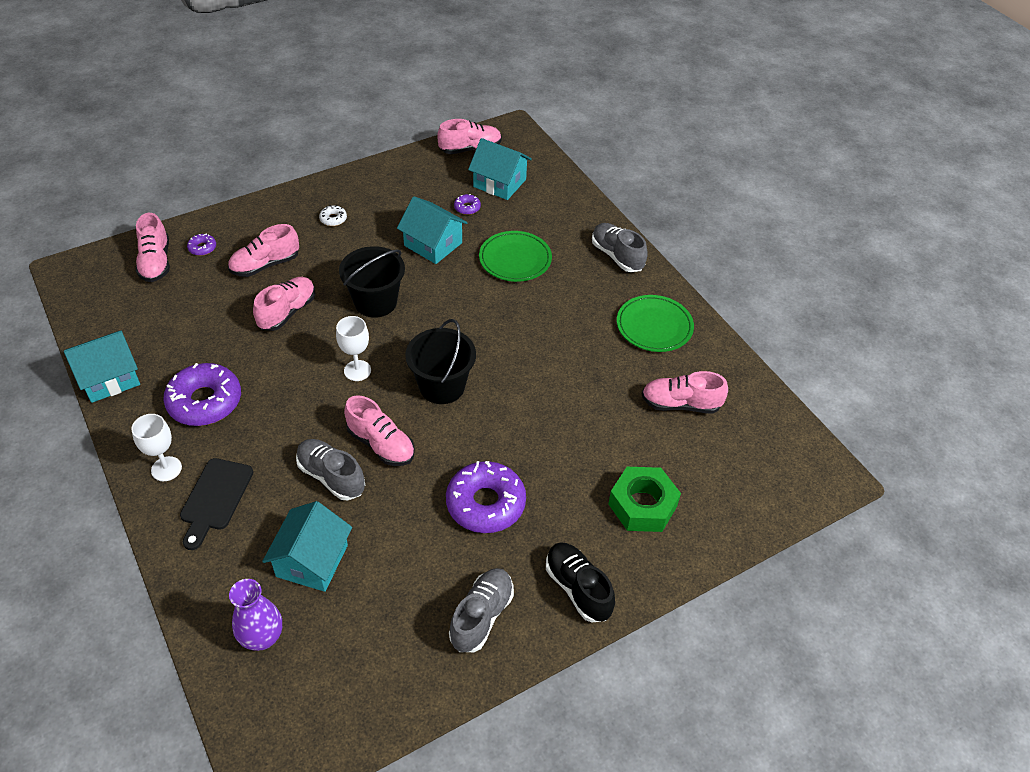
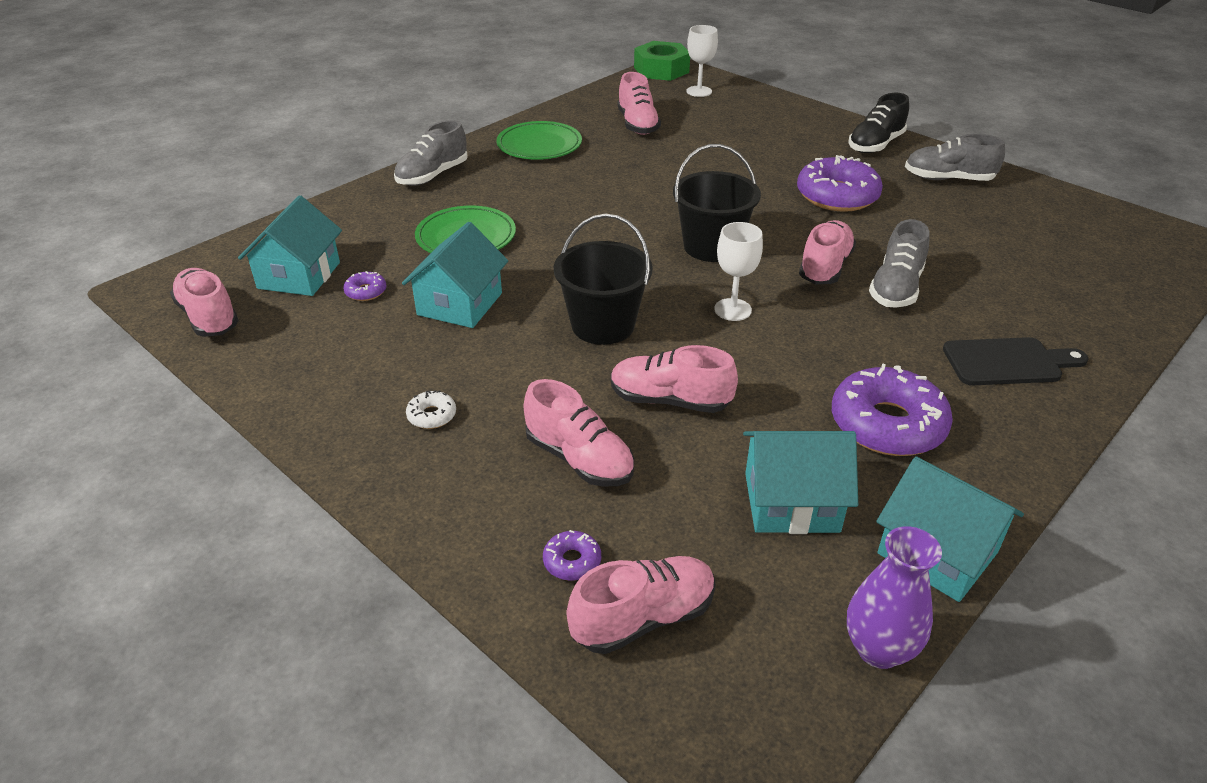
camera: 105 degrees left, 10 degrees down
(166, 469) = (1014, 419): white goblet -> white goblet (699, 91)
(262, 637) = (1105, 280): purple vase -> purple vase (878, 649)
(312, 561) = (1000, 274): turquoise house -> turquoise house (791, 502)
(642, 505) = (767, 129): green nut -> green nut (661, 70)

